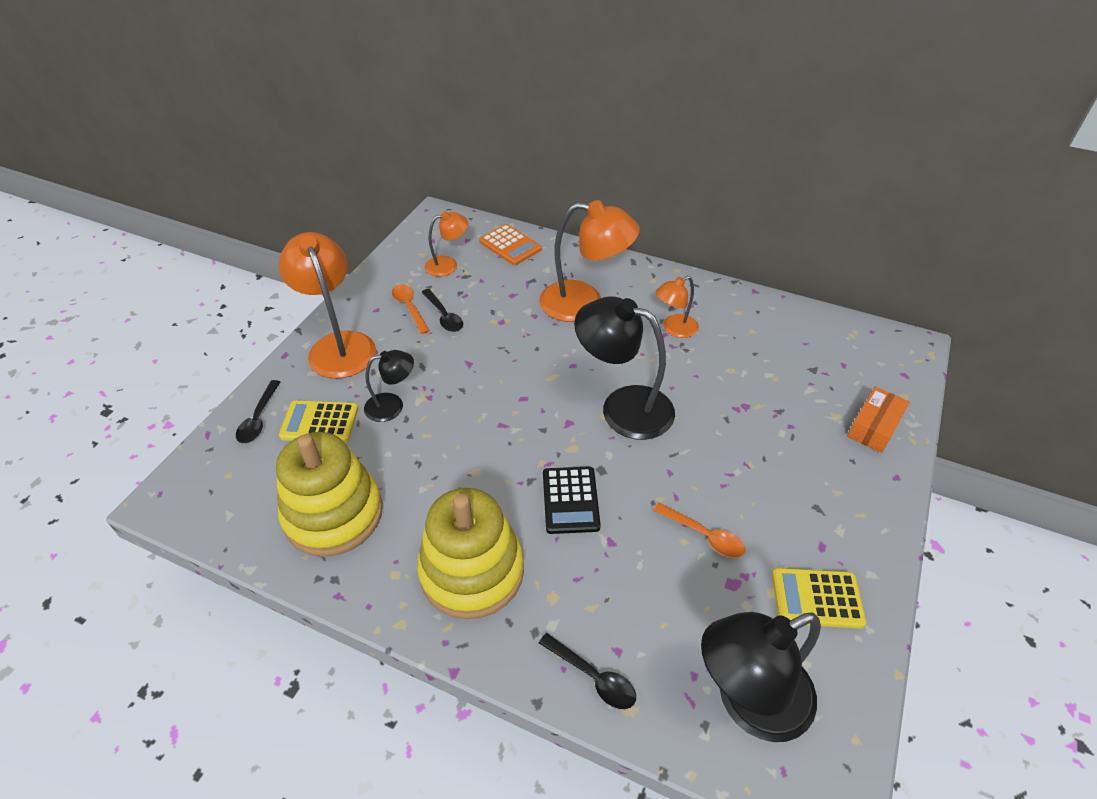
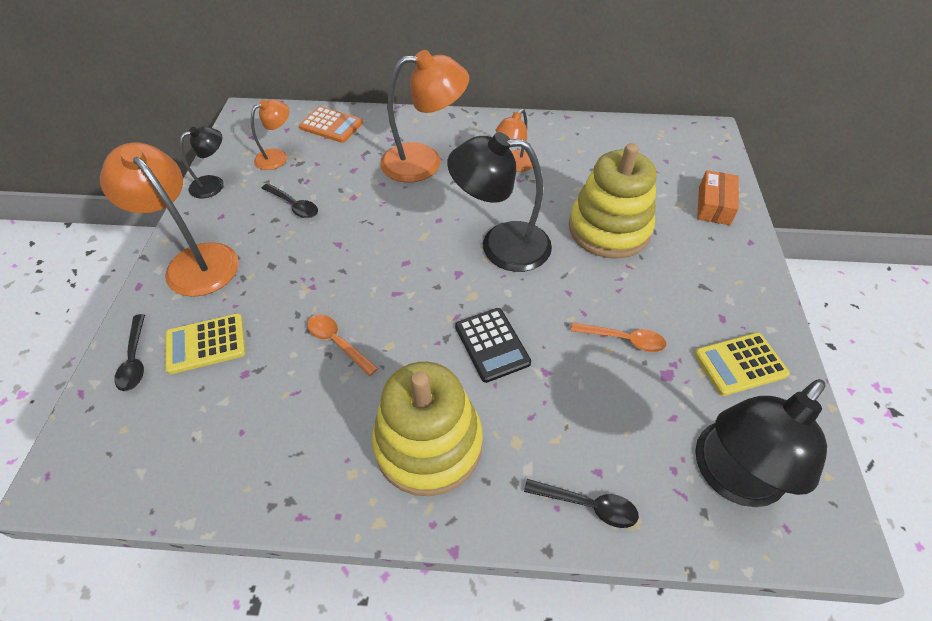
camera: 20 degrees left, 5 degrees up
(333, 514) = (260, 433): yellow stacking toy -> yellow stacking toy (609, 229)
(392, 405) = (277, 305): black lamp -> black lamp (214, 184)
(409, 307) = (255, 206): orange spoon -> orange spoon (338, 343)

